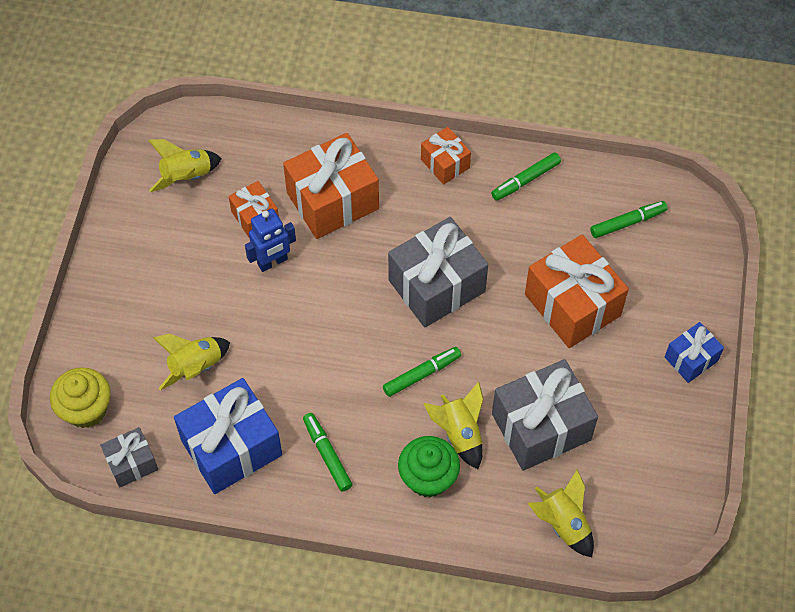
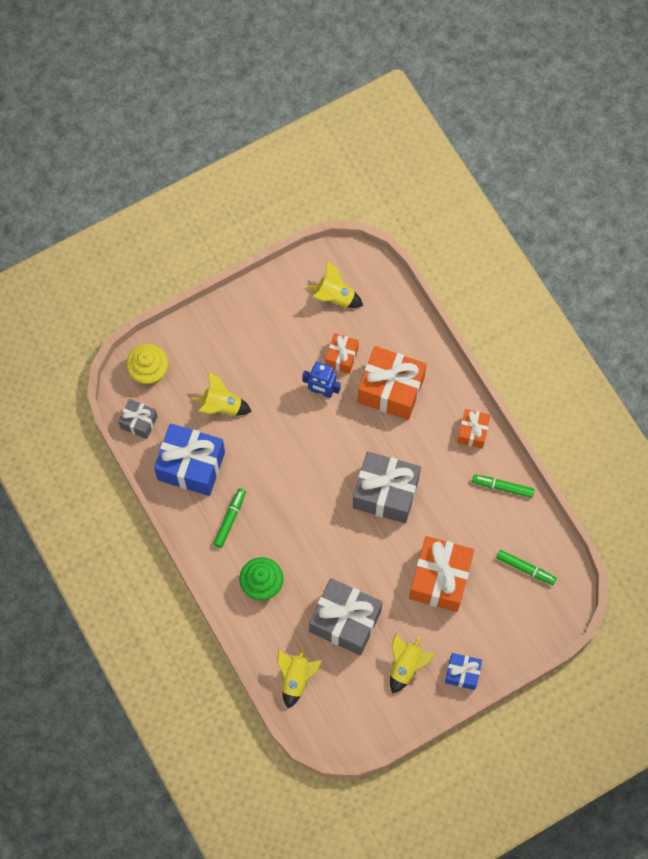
camera: 50 degrees right, 10 degrees up
(422, 374) = (322, 530): green marker -> none
(459, 433) = (303, 580): yellow rocket -> yellow rocket (406, 665)

